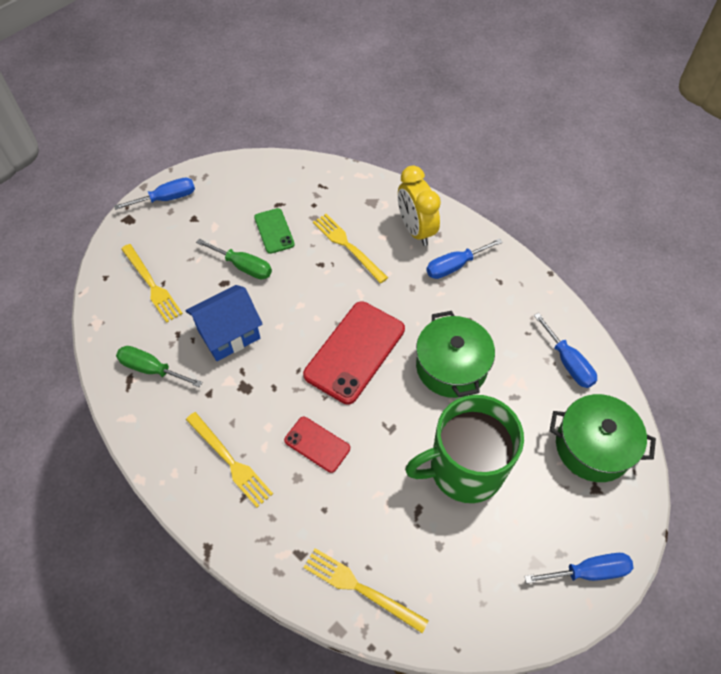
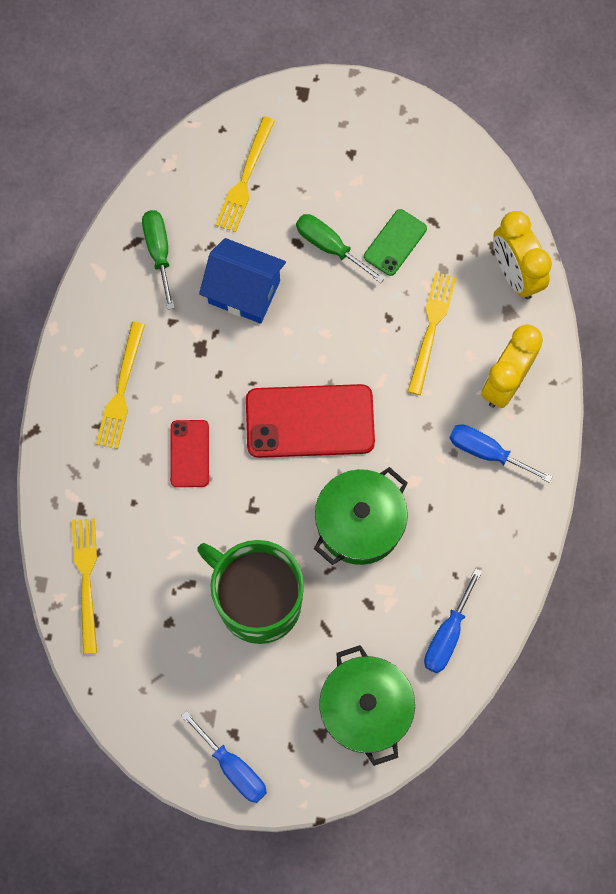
camera: 55 degrees right, 15 degrees up
(167, 198) = (355, 108): blue screwdriver -> none
(243, 267) = (329, 246): green screwdriver -> green screwdriver turned 135 degrees clockwise
(349, 185) = (515, 274): none -> yellow clock

